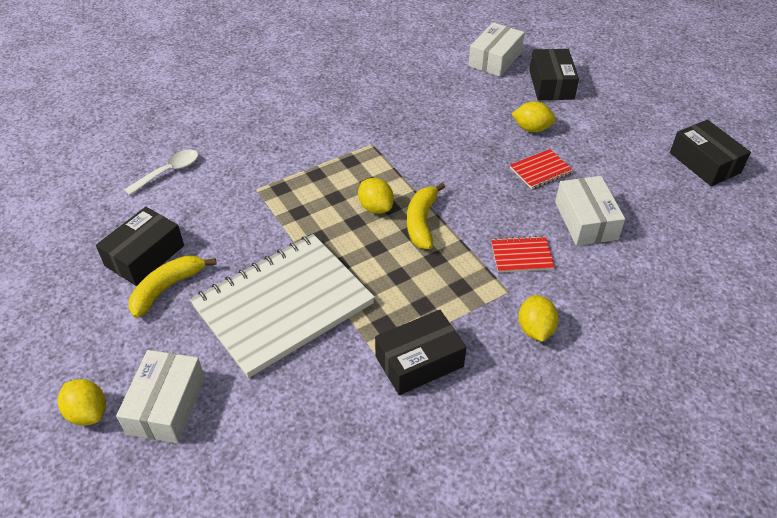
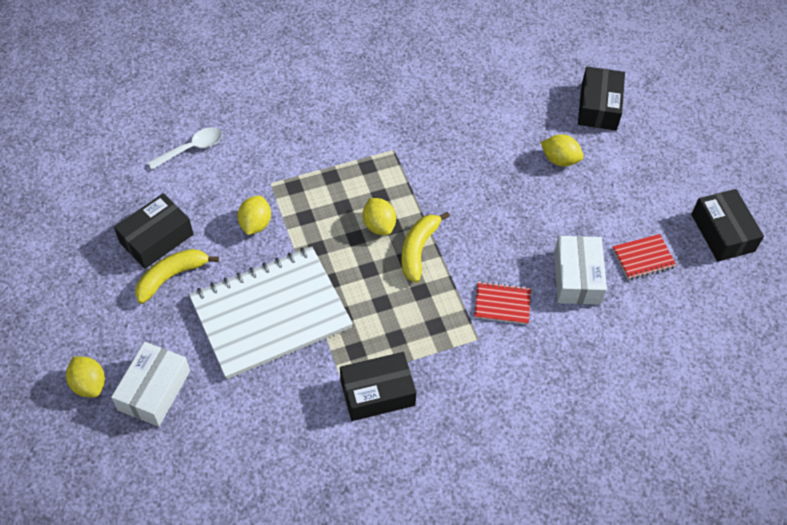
camera: 10 degrees right, 10 degrees up
(495, 59) = (549, 63): white box -> none
(535, 329) = (490, 382): yellow lemon -> yellow lemon (255, 224)
(540, 170) = (552, 211): red notebook -> red notebook (643, 258)

